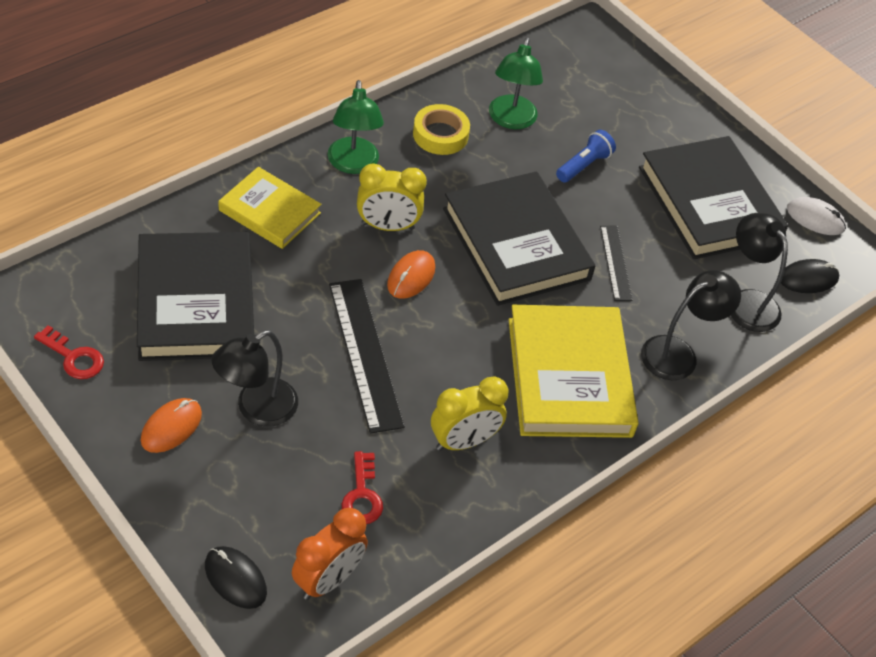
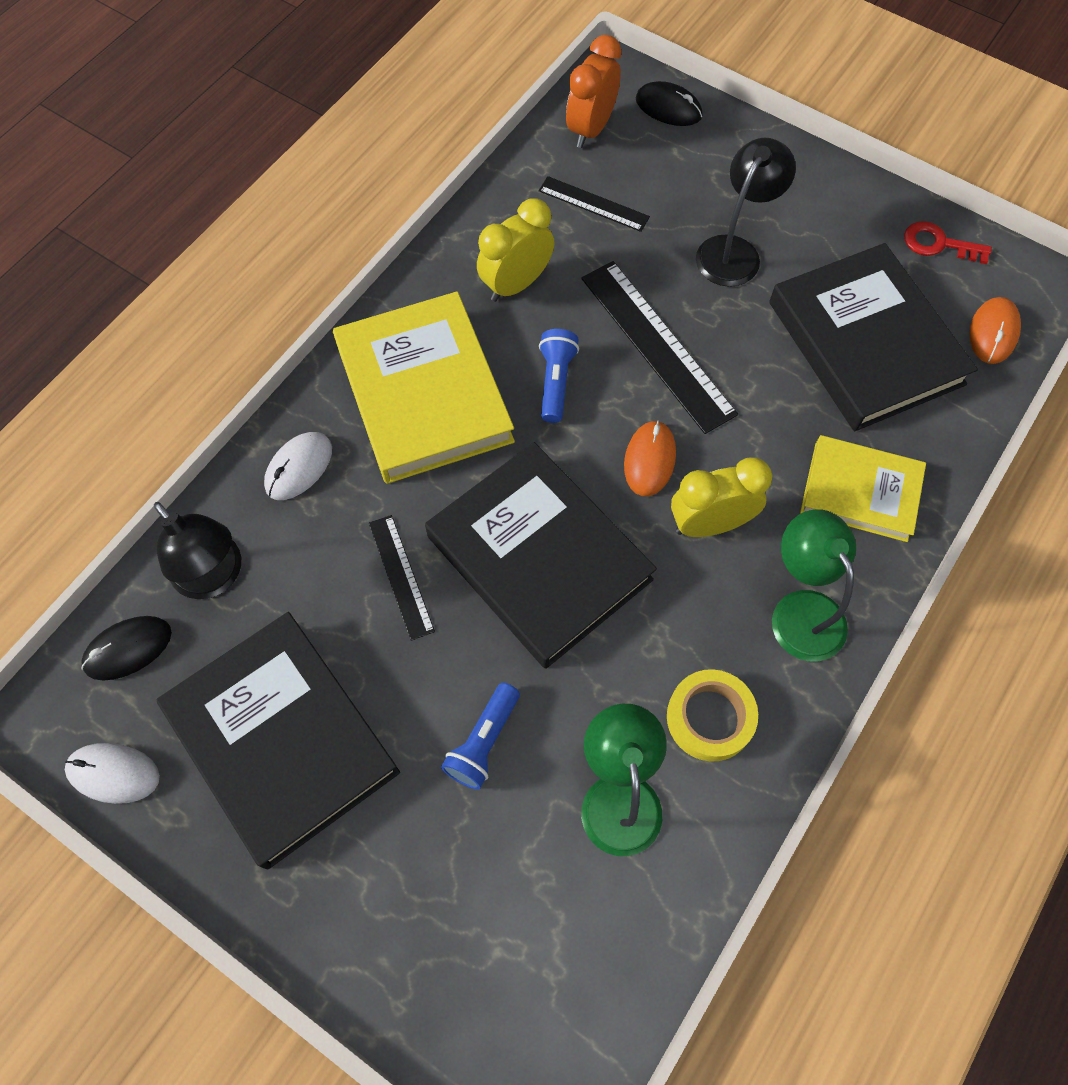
camera: 170 degrees right, 15 degrees up
(171, 427) = (802, 209): orange mouse -> orange mouse (993, 332)
(362, 495) = (593, 204): red key -> black ruler
(460, 352) = (556, 382): none -> blue flashlight
(678, 353) = (299, 467): black lamp -> white mouse

